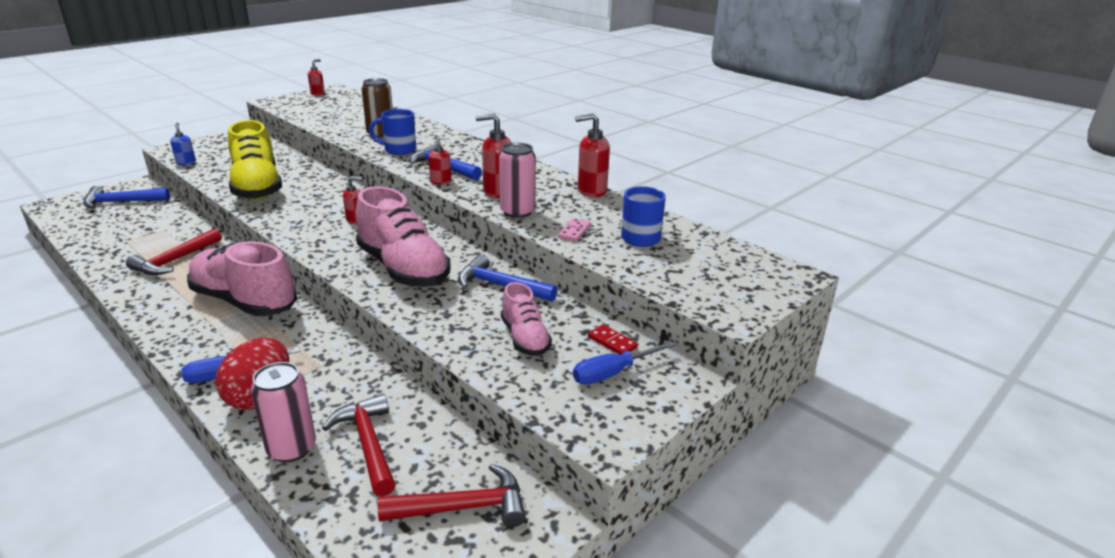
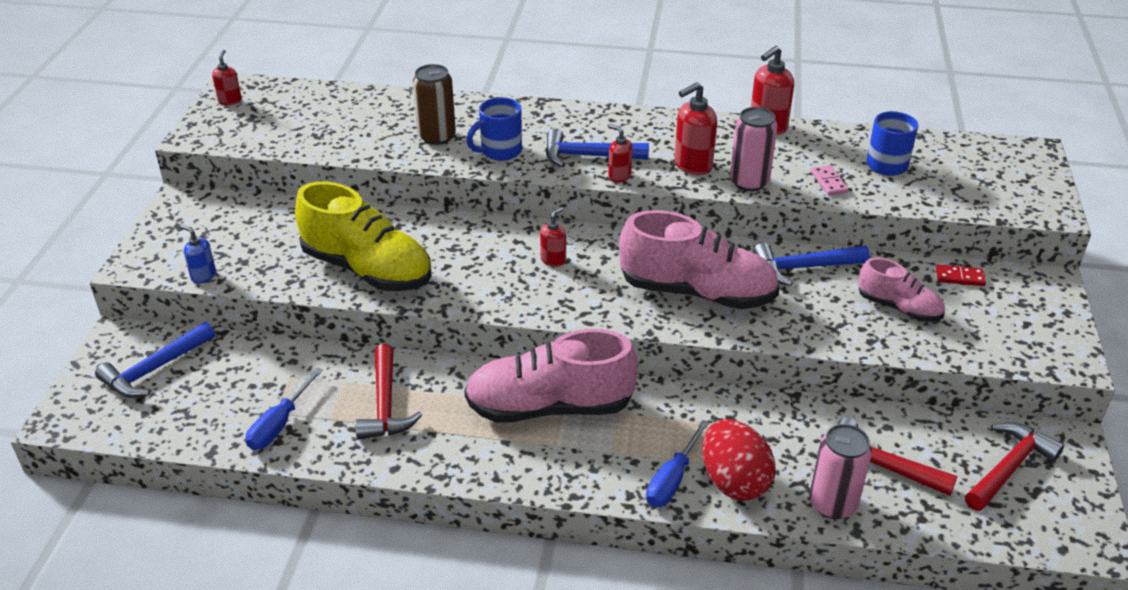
camera: 35 degrees left, 10 degrees up
(612, 373) = (998, 304): blue screwdriver -> blue screwdriver (279, 424)

